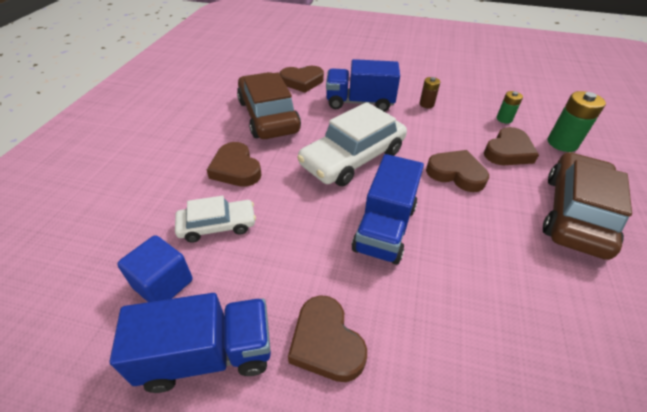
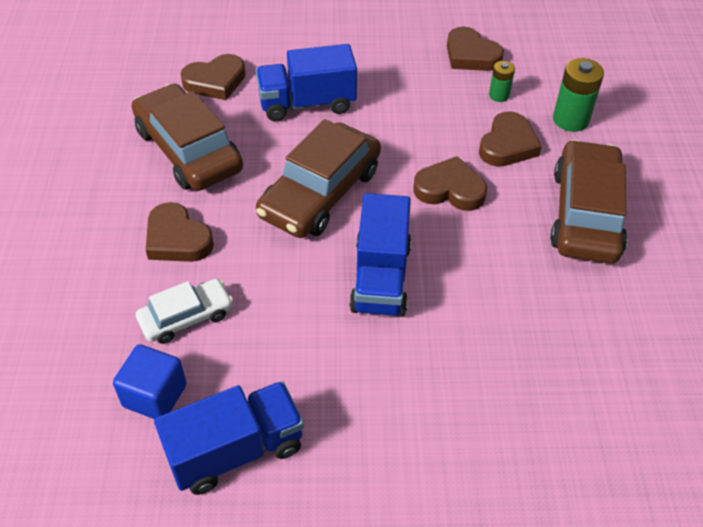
camera: 15 degrees left, 5 degrees up
(326, 342) = (349, 411): brown heart -> brown heart (471, 55)
(352, 158) = (320, 193): white car -> brown car
(426, 104) = (397, 90): brown battery -> none

